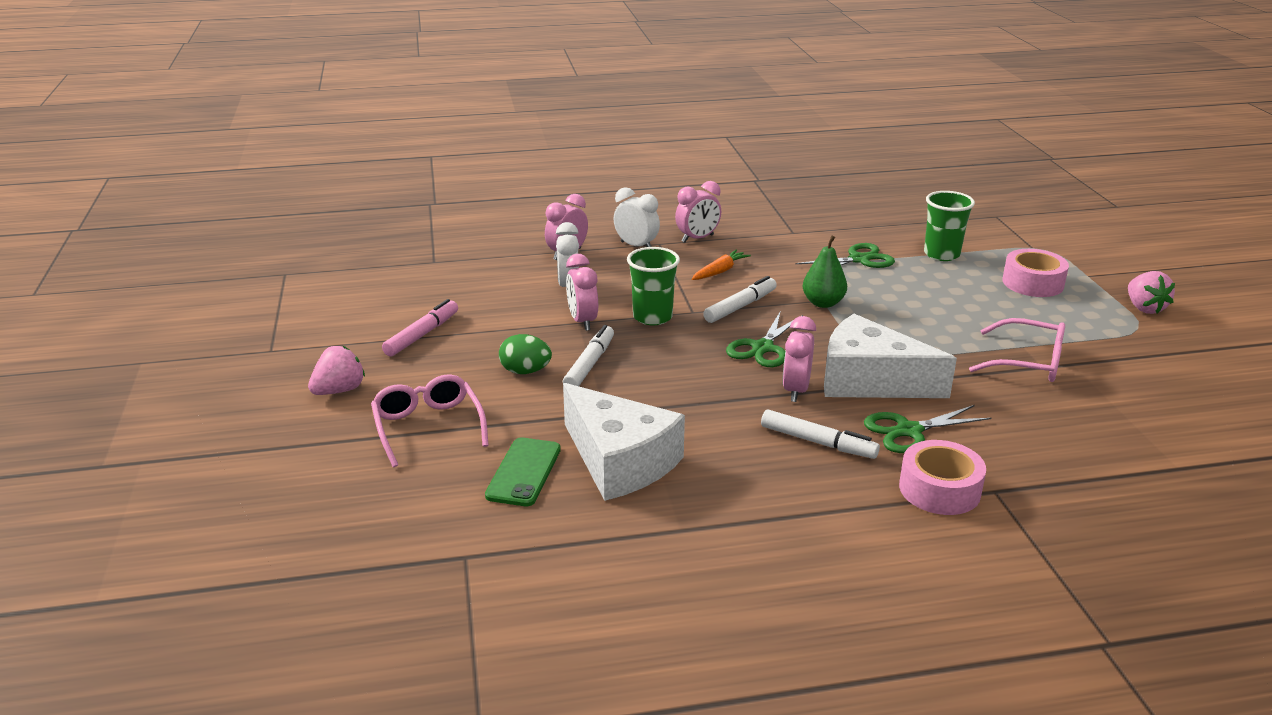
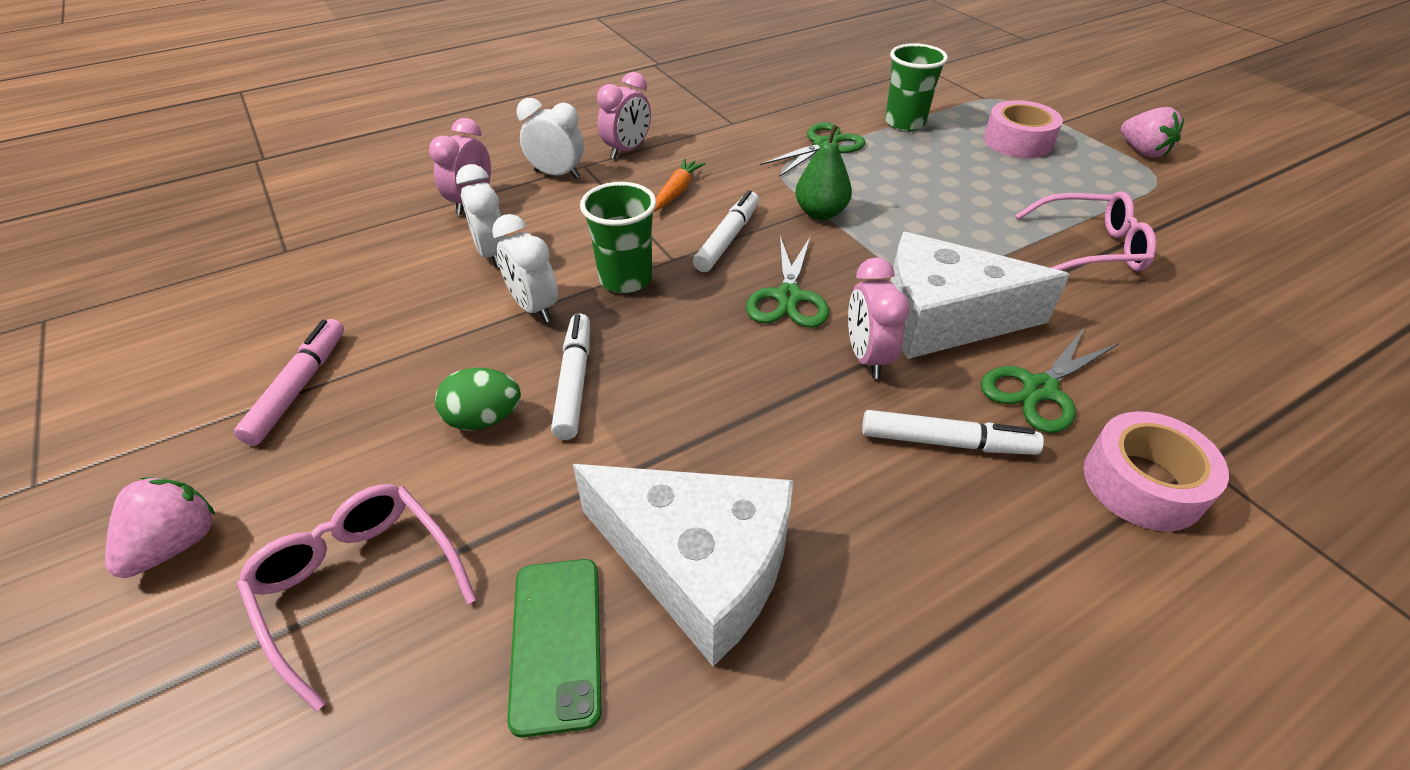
camera: 20 degrees left, 15 degrees up
(582, 321) = (534, 307): pink clock -> white clock

